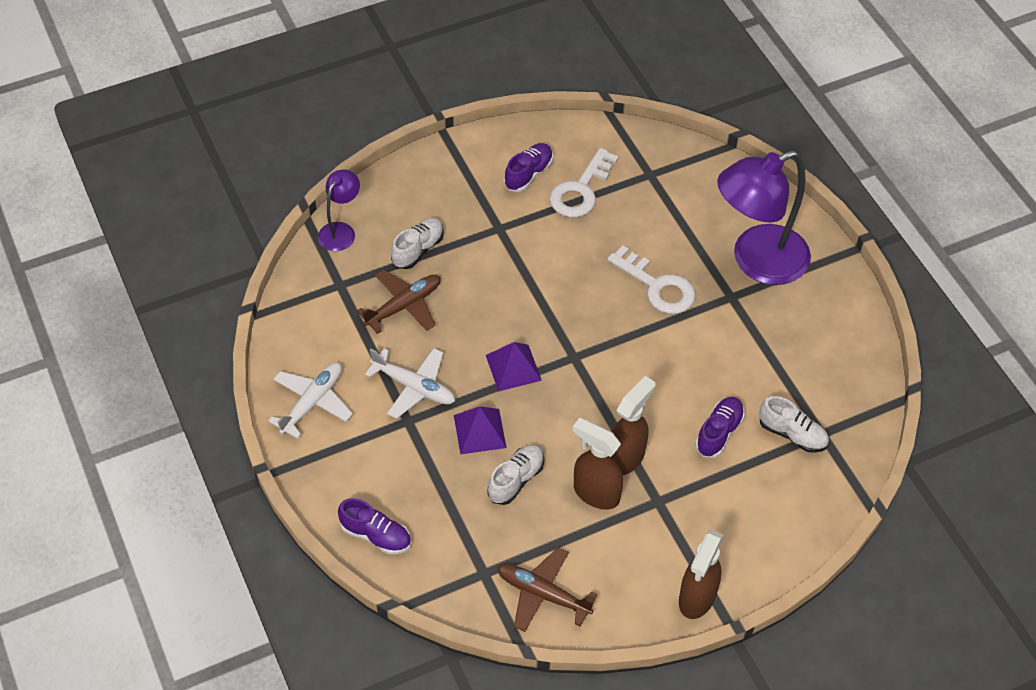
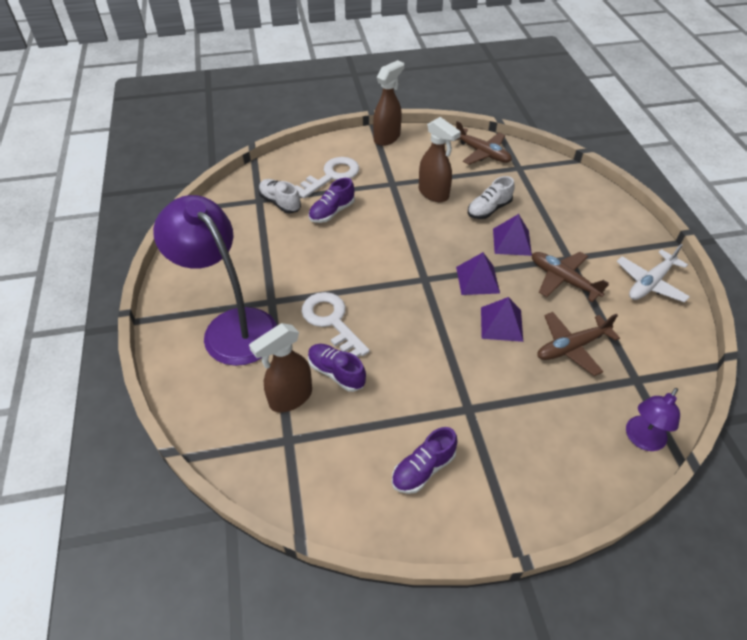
camera: 165 degrees left, 5 degrees down
(376, 535) = (592, 196): purple shoe -> purple shoe (336, 373)
(414, 387) = (563, 280): white plane -> brown plane
(418, 250) = (556, 401): white shoe -> none
(479, 318) = (501, 324): none -> purple pyramid
(581, 190) = (370, 435): white key -> white key (332, 176)
(625, 458) = (406, 209): brown spray bottle -> brown spray bottle (290, 398)
(756, 261) = (231, 326): purple lamp -> purple lamp turned 120 degrees counterclockwise

